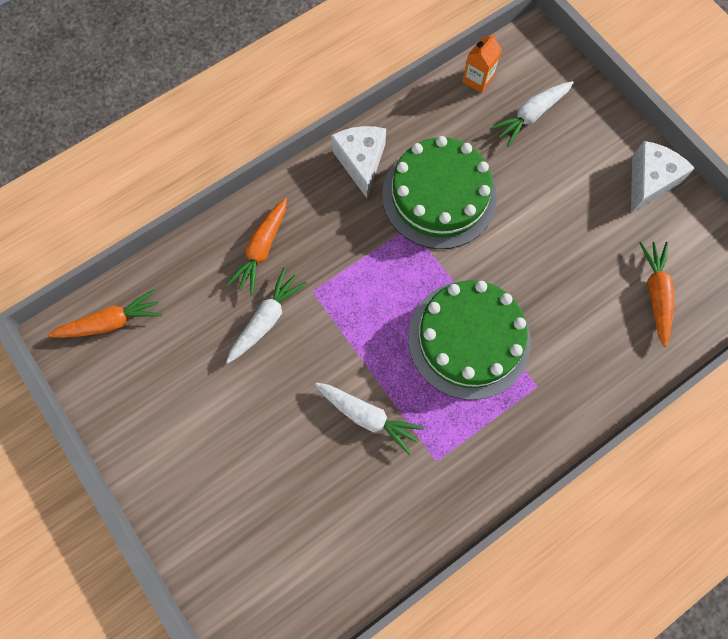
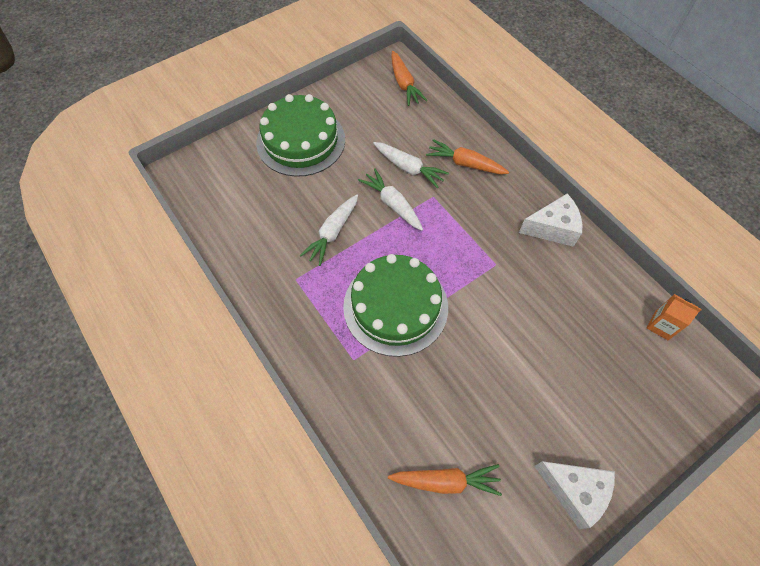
camera: 90 degrees right, 10 degrees down
(439, 196) = (528, 287): green cake -> green cake (301, 141)
(530, 116) = (630, 373): white carrot -> white carrot (392, 204)

